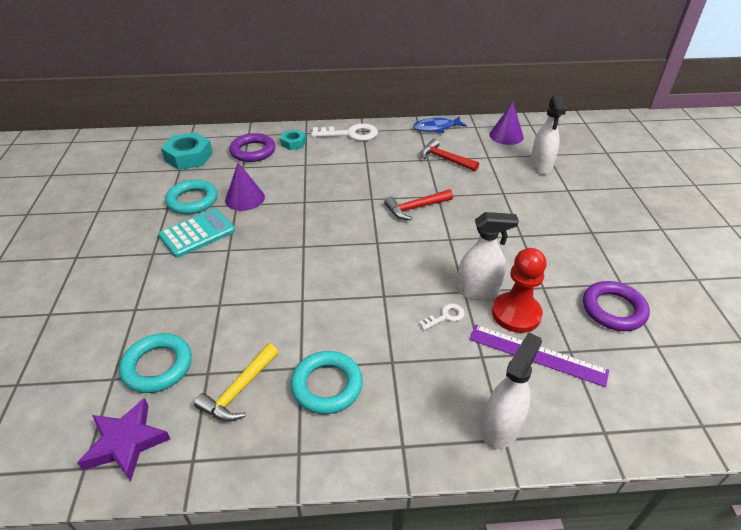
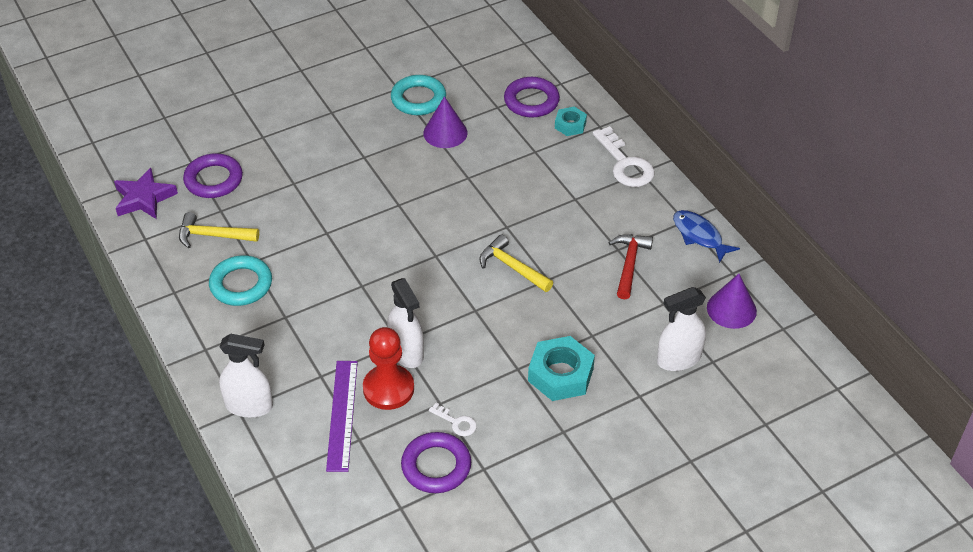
camera: 65 degrees right, 5 degrees up
(157, 366) = (213, 180): turquoise ring -> purple ring
(189, 157) = (487, 60): turquoise nut -> turquoise nut (560, 374)
(197, 233) = (373, 126): turquoise calculator -> none
(415, 208) = (512, 267): red hammer -> yellow hammer
(445, 316) = (357, 337): white key -> white key (456, 422)

